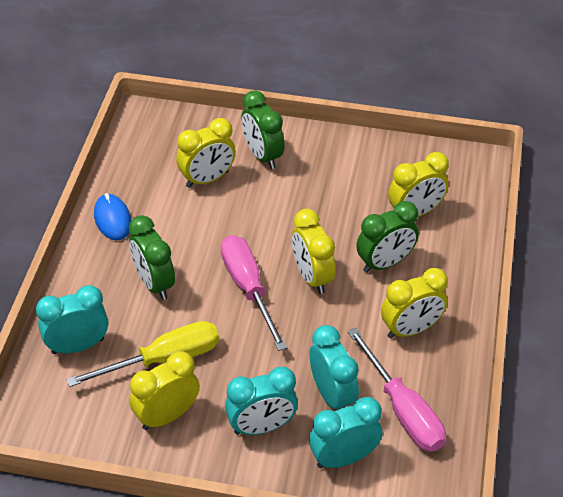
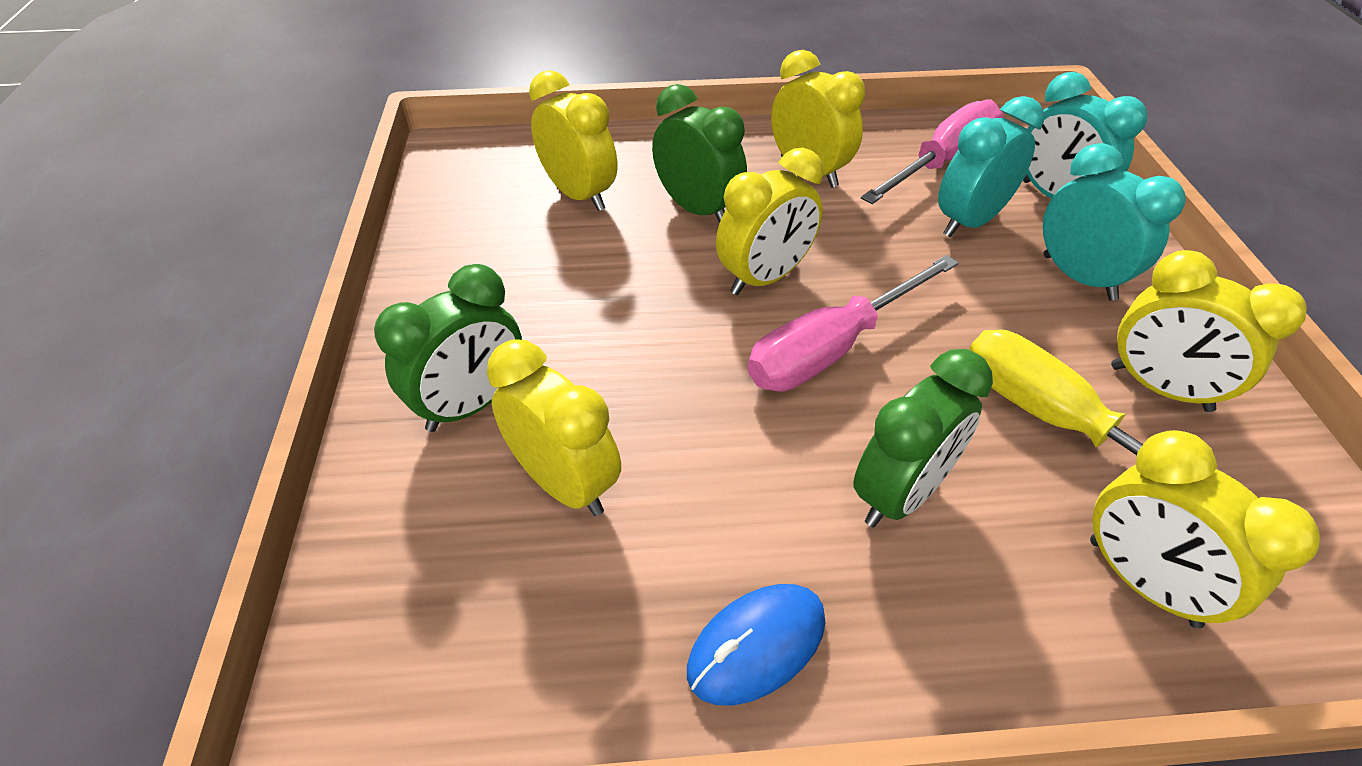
camera: 105 degrees left, 0 degrees up
(78, 346) = (1142, 582): turquoise clock -> yellow clock

